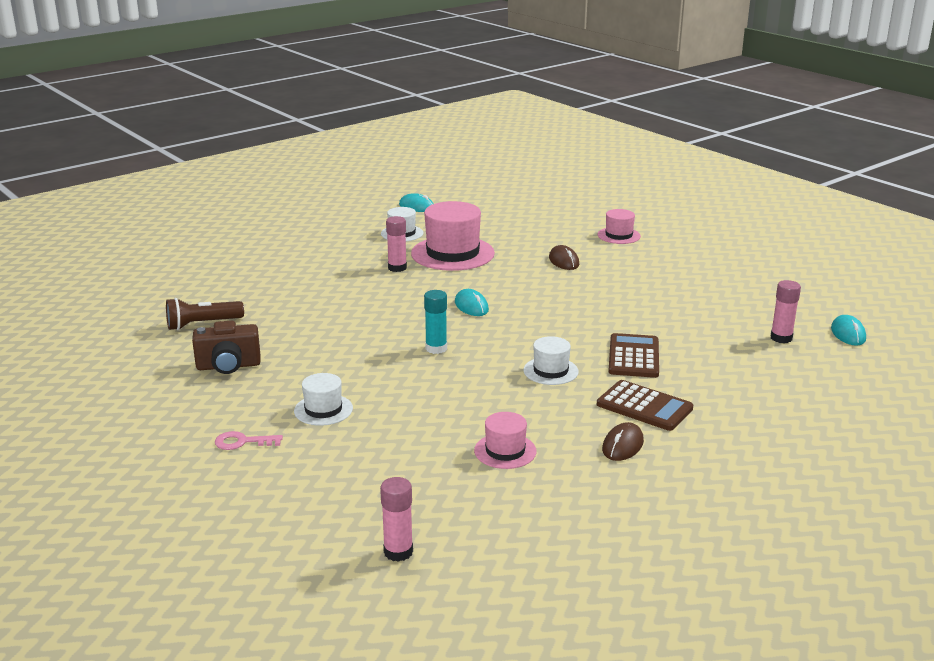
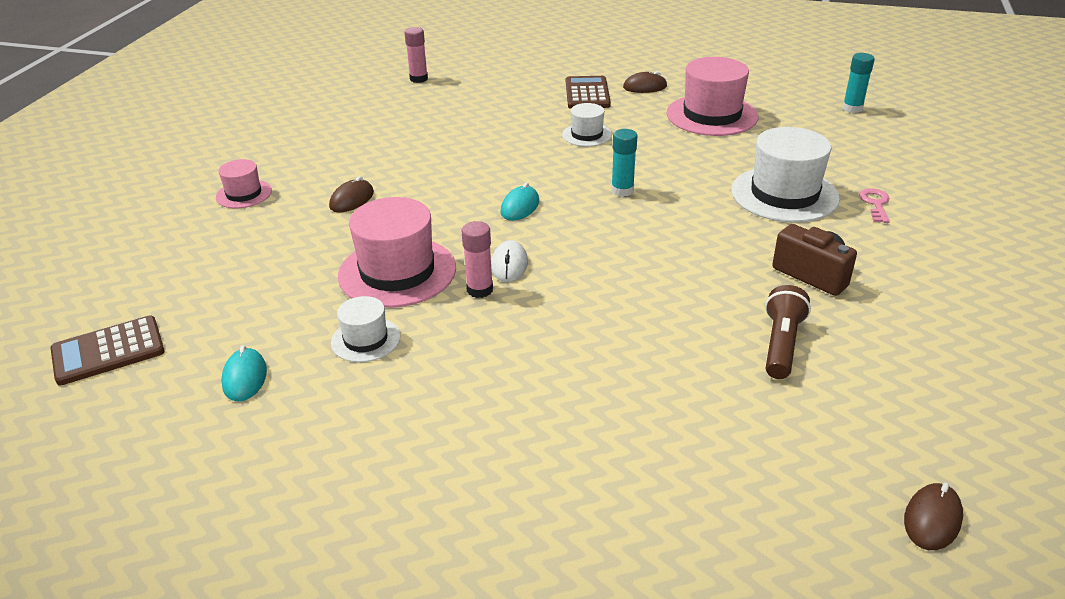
camera: 125 degrees left, 10 degrees up
(60, 302) = (932, 519): none -> brown mouse
(202, 324) = (781, 344): brown flashlight -> brown flashlight turned 105 degrees counterclockwise
(243, 442) = (875, 204): pink key -> pink key turned 135 degrees counterclockwise
(323, 410) = (784, 194): white hat -> white hat, size x1.88
(398, 552) = (852, 108): pink glue stick -> turquoise glue stick
(408, 282) = (509, 265): none -> white mouse
(505, 451) = (712, 115): pink hat -> pink hat, size x1.88
(634, 357) = (519, 115): brown calculator -> brown calculator (108, 351)
(848, 334) = (384, 62): turquoise mouse -> none

